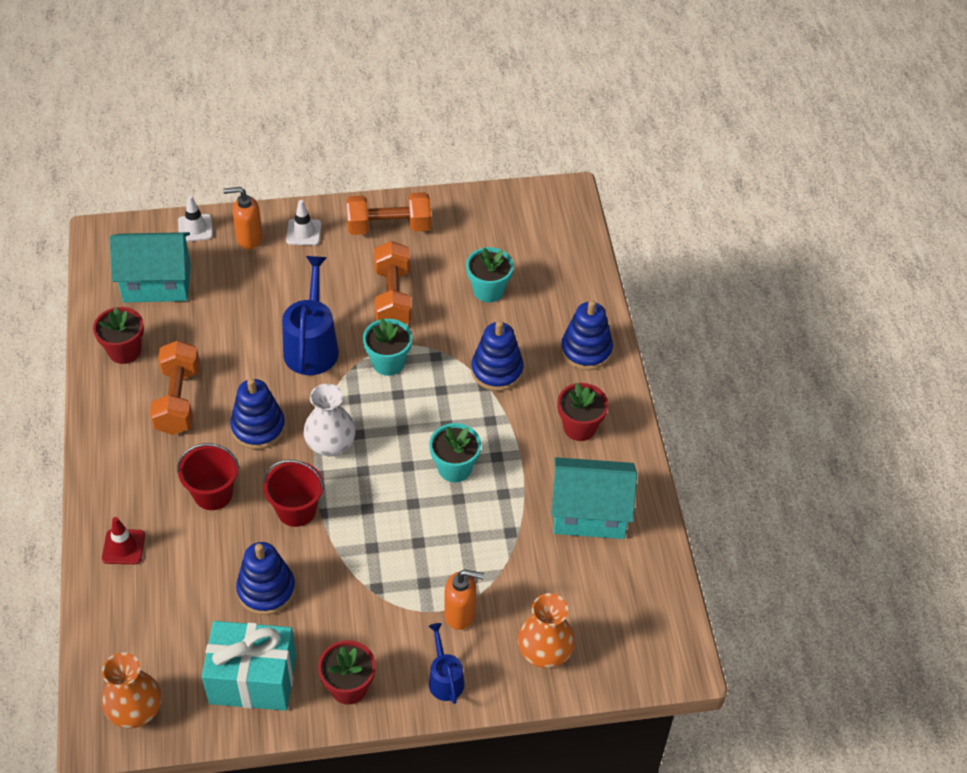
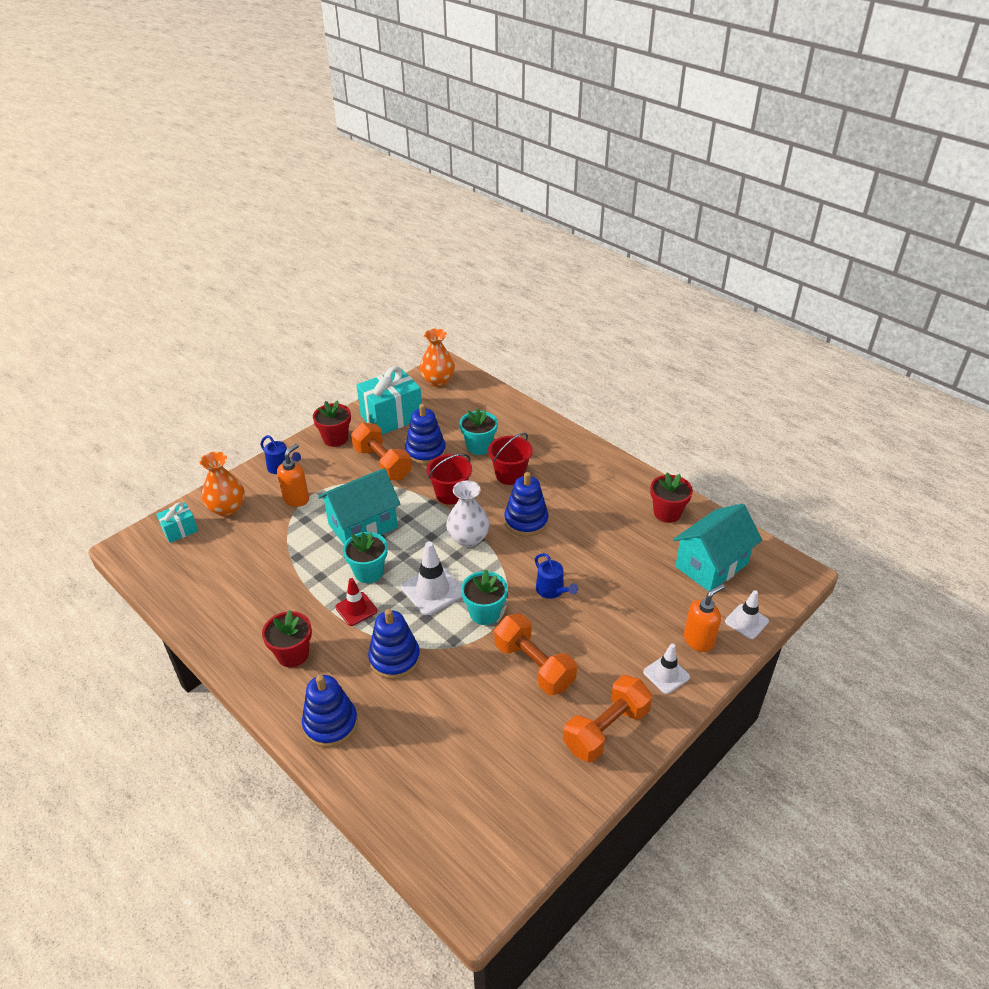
camera: 145 degrees right, 10 degrees down
(123, 547) = (527, 428): red traffic cone -> red traffic cone (356, 609)
(178, 400) = (595, 507): orange dumbbell -> orange dumbbell (382, 463)
(312, 346) = (552, 590): blue watering can -> blue watering can, size x0.55
(412, 412) = (432, 590): none -> white traffic cone
(460, 614) = (296, 499): orange soap dispenser -> orange soap dispenser turned 150 degrees clockwise
(488, 290) = (461, 725): turquoise flower pot -> turquoise flower pot (479, 446)
(589, 513) = (245, 598): turquoise house -> turquoise house (363, 526)
(613, 652) = (180, 530): none -> turquoise gift

